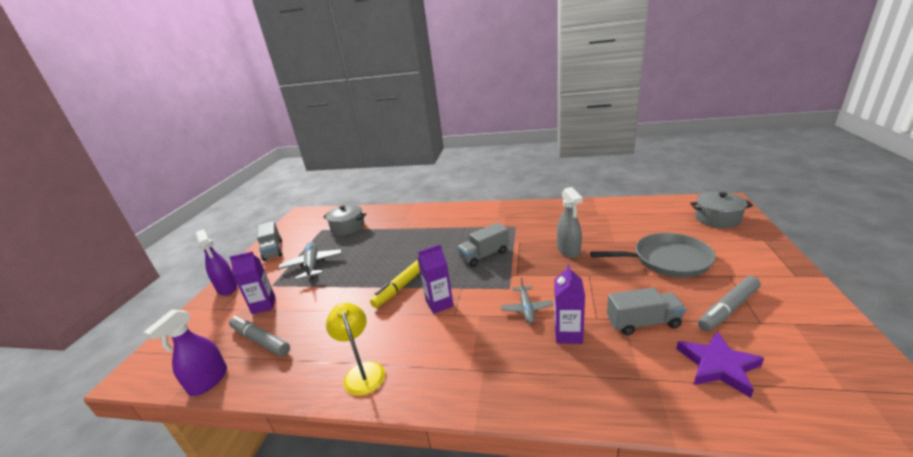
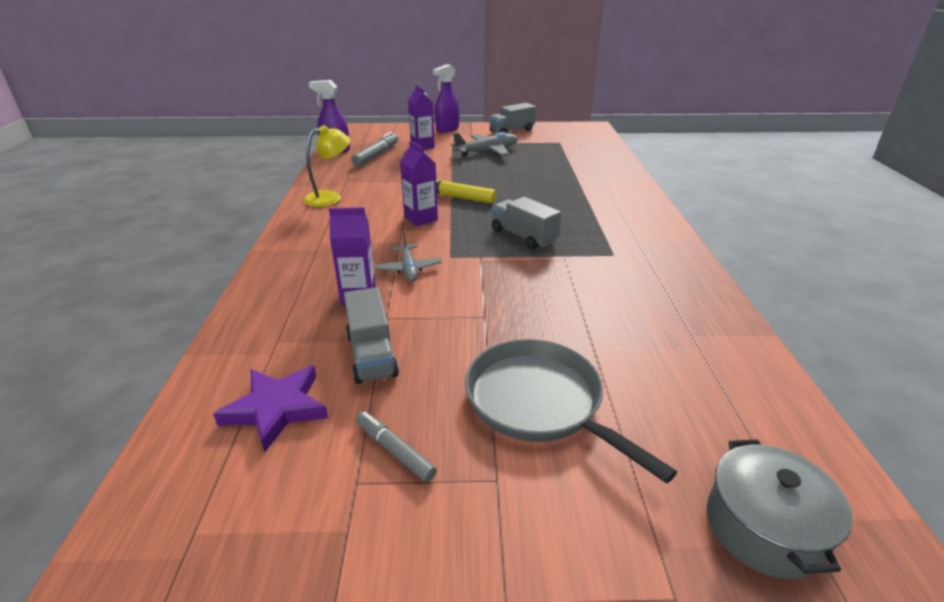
camera: 75 degrees right, 5 degrees up
(348, 227) = (569, 153): grey pot -> none
(526, 308) = (409, 269): grey plane -> grey plane turned 90 degrees counterclockwise
(568, 251) = (549, 300): grey spray bottle -> none
(667, 260) = (539, 403): grey pan -> grey pan turned 150 degrees clockwise
(728, 309) = (395, 451): grey marker -> grey marker, size x0.63

